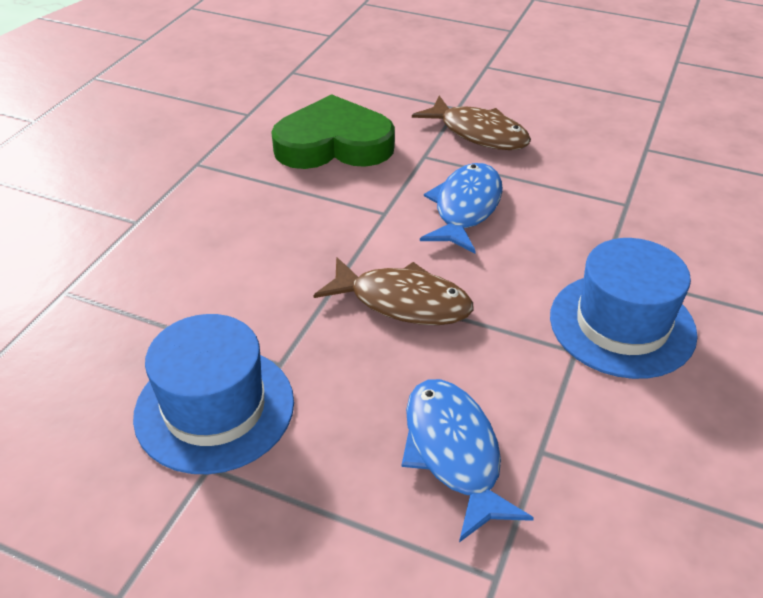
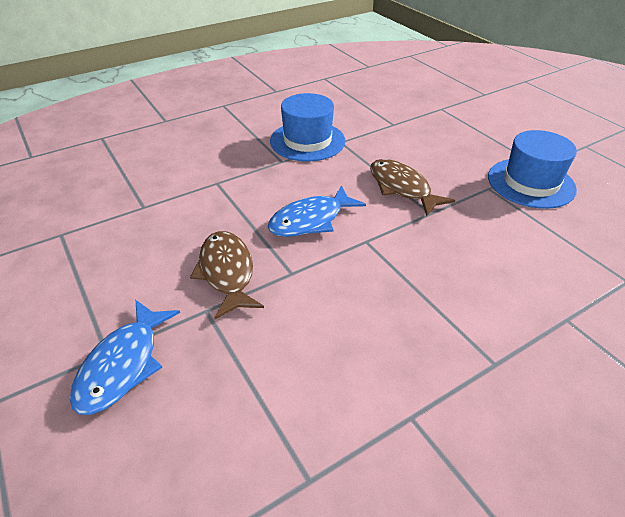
camera: 145 degrees left, 0 degrees up
(334, 144) = (352, 322): green heart -> none
(453, 452) = (428, 134): blue fish -> blue fish (123, 365)

